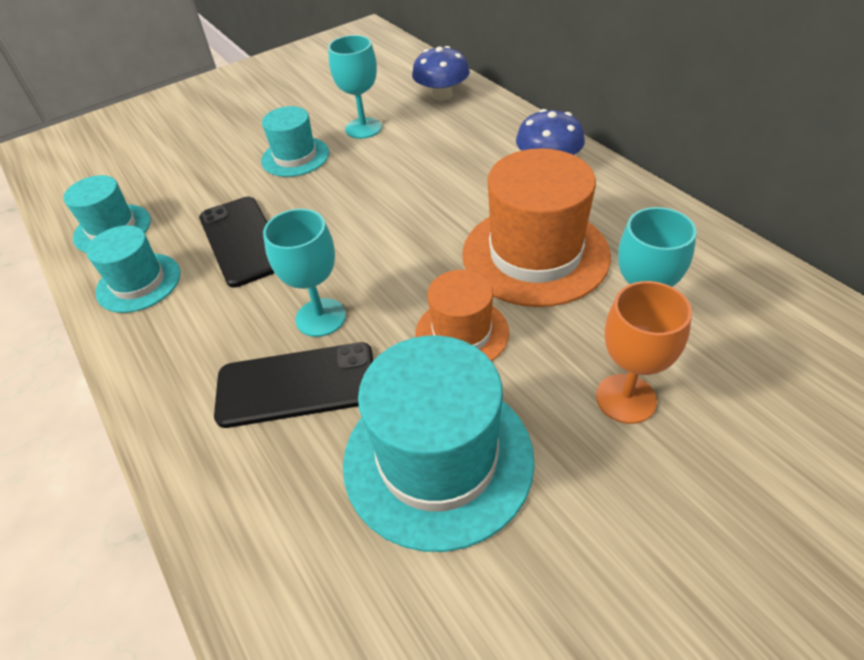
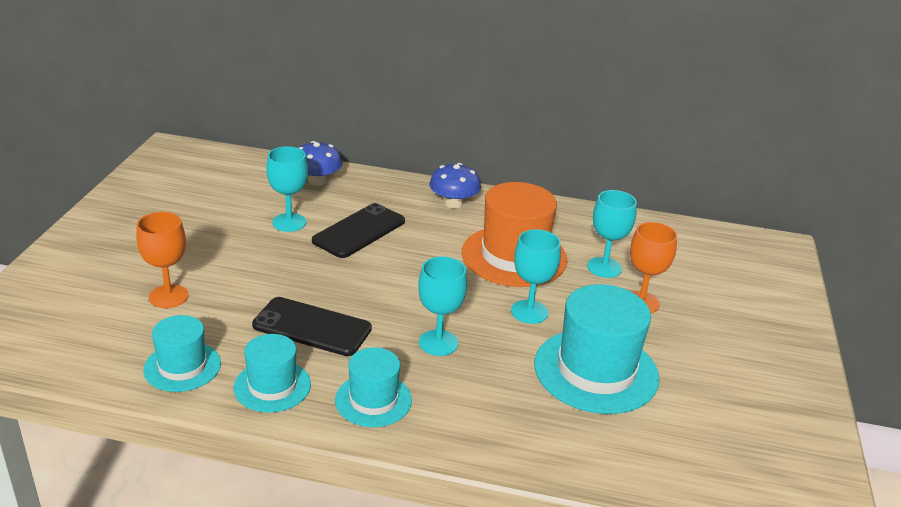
camera: 50 degrees left, 15 degrees down
(188, 161) = (168, 296): none -> orange goblet
(295, 157) = (263, 260): turquoise hat -> turquoise hat (373, 400)
(296, 385) = (477, 381): black phone -> black phone (359, 231)
(462, 333) = (529, 312): orange hat -> turquoise goblet

